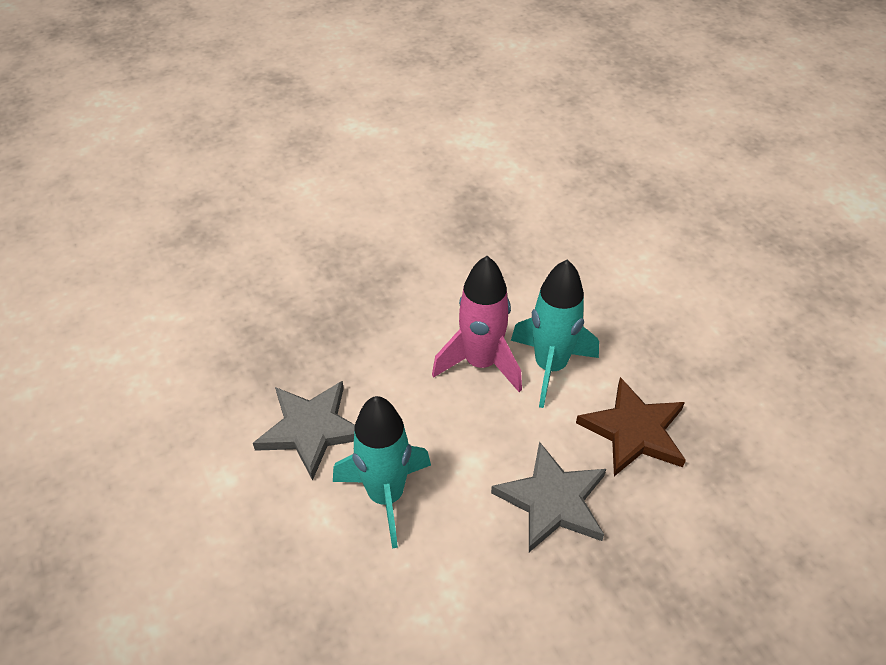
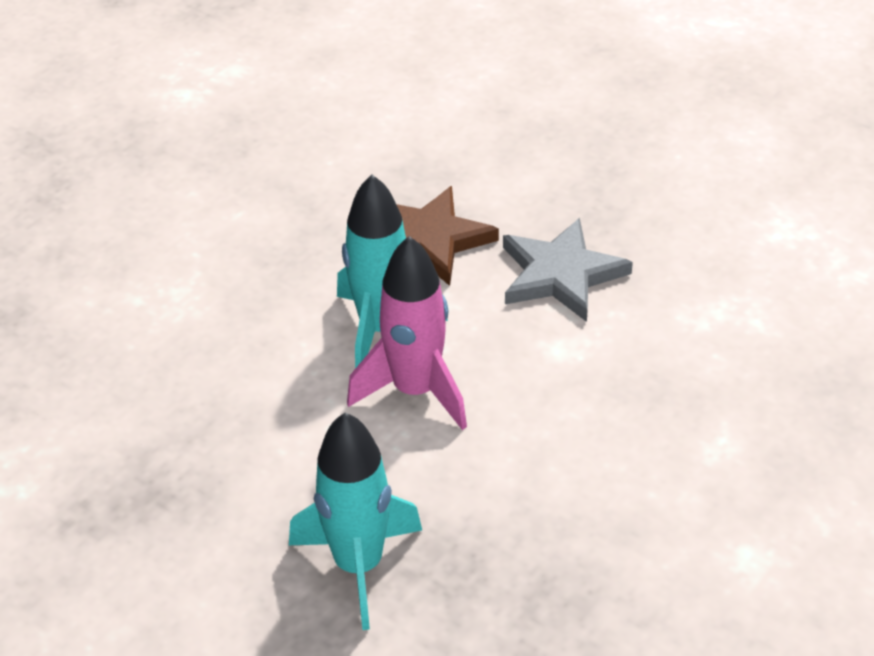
camera: 115 degrees left, 5 degrees down
(311, 429) = (623, 508): grey star -> none
(386, 496) = (655, 402): turquoise rocket -> turquoise rocket (359, 565)

